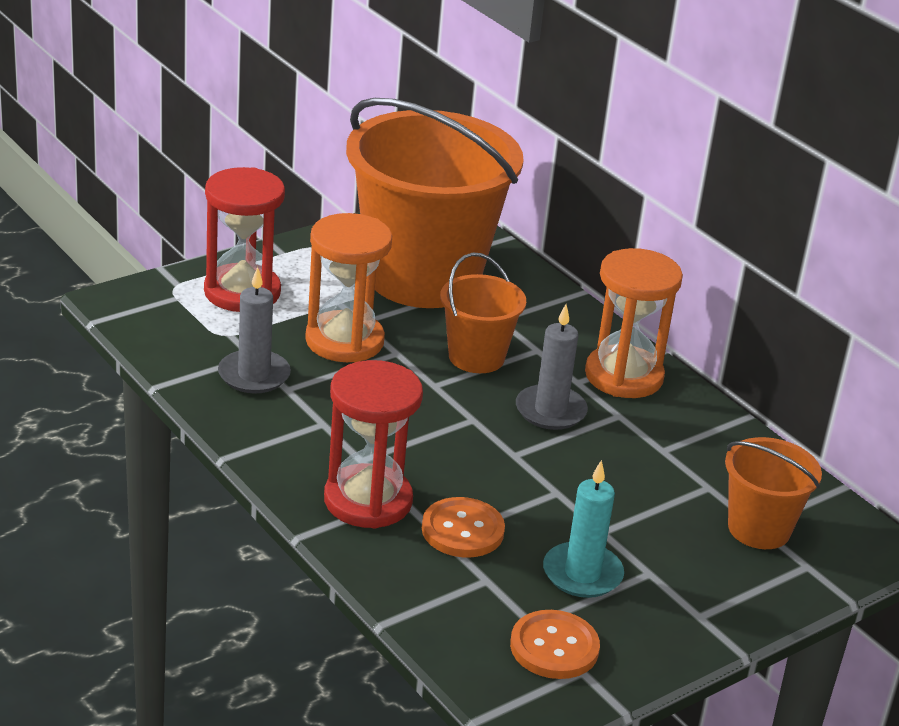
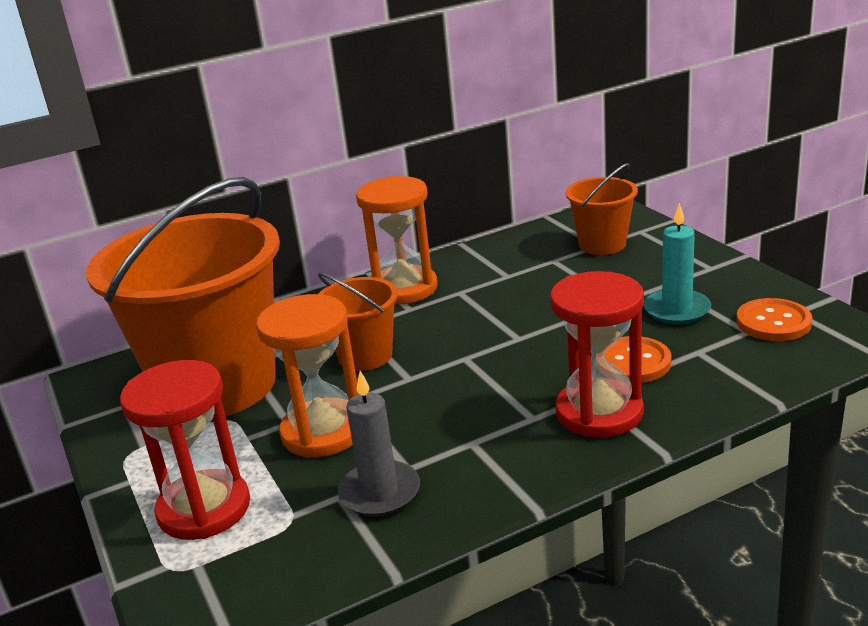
camera: 75 degrees left, 5 degrees down
(550, 411) = (453, 321): grey candle -> none

